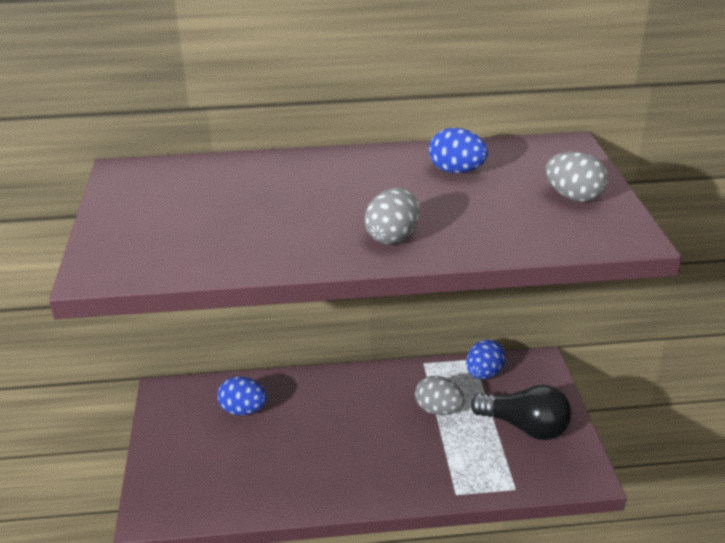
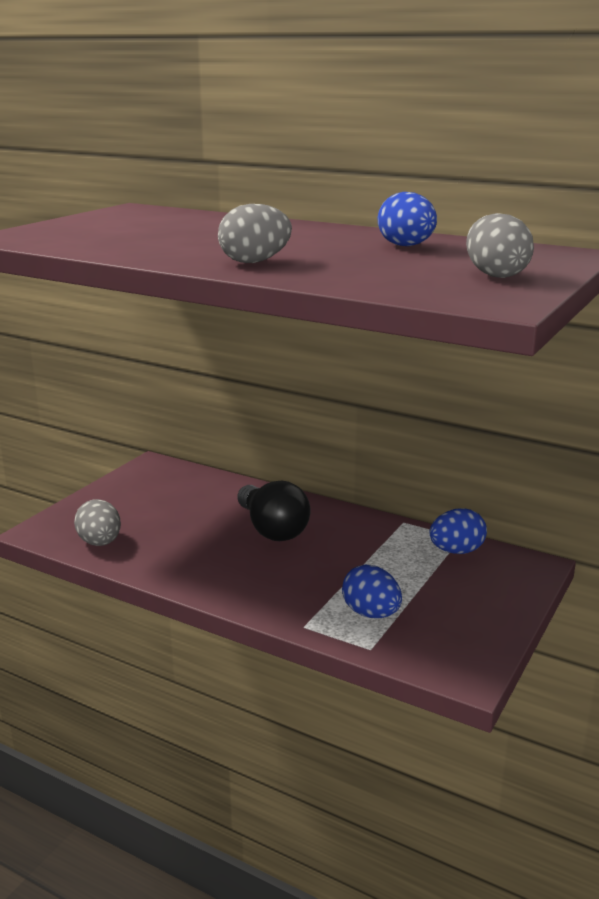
camera: 35 degrees right, 10 degrees down
(243, 410) = (196, 496): blue egg -> blue egg (371, 613)
(438, 410) = (371, 560): grey egg -> grey egg (100, 543)
(524, 427) = (446, 606): black light bulb -> black light bulb (272, 529)

